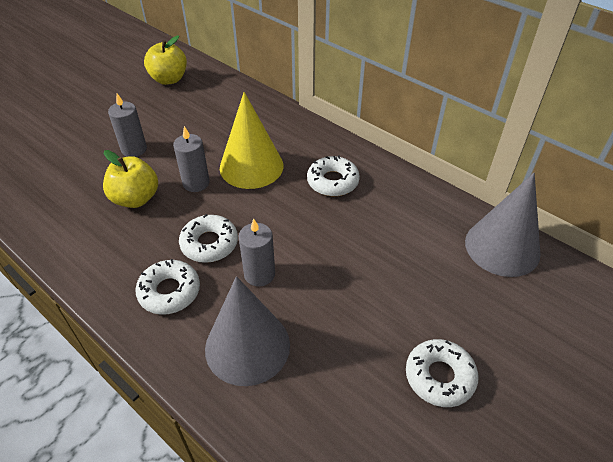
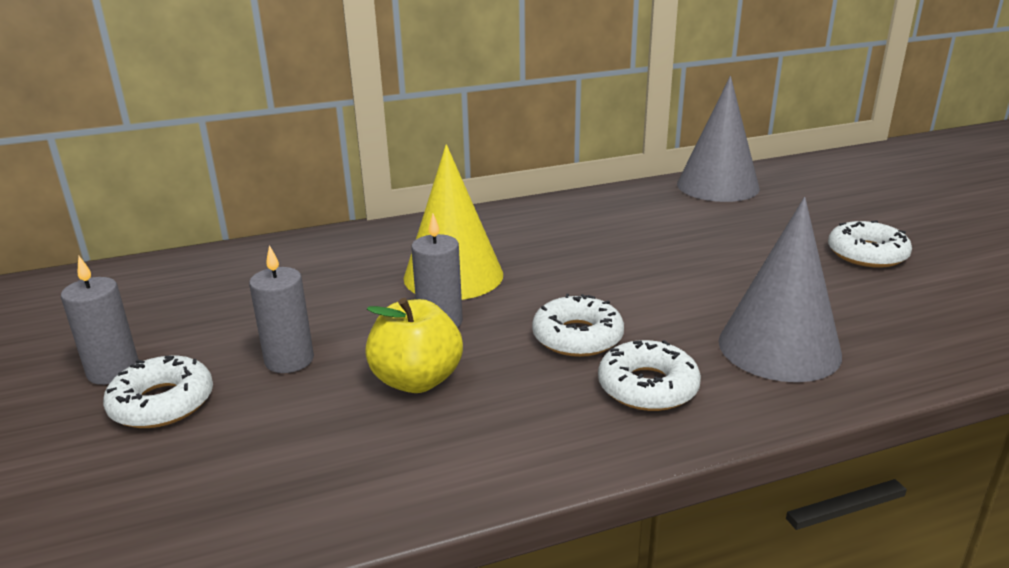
camera: 60 degrees left, 20 degrees down
(169, 79) = (149, 295): yellow apple -> none
(259, 274) = (663, 314): grey candle -> grey candle (113, 371)
(332, 181) = (541, 235): white donut -> white donut (162, 403)

